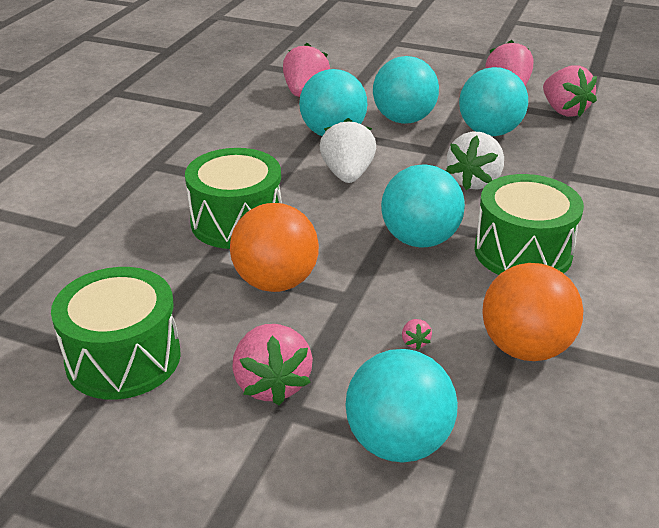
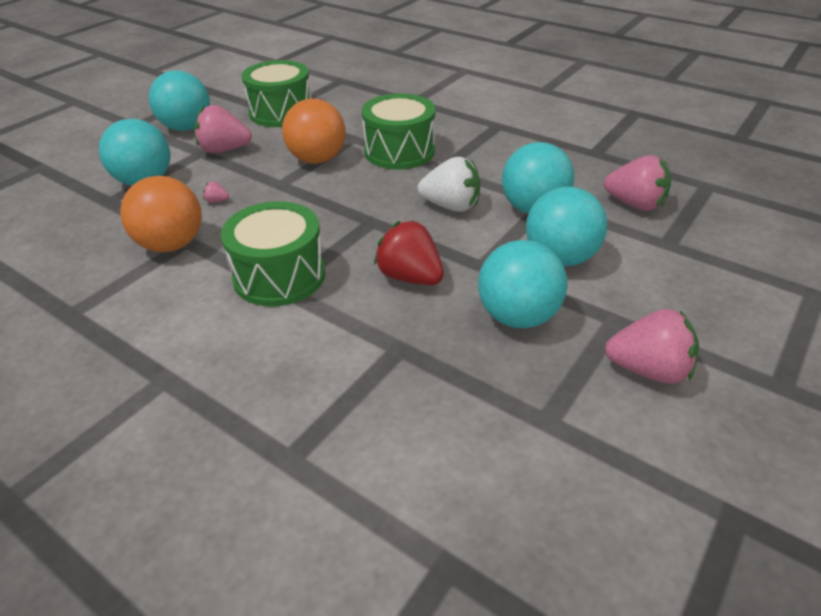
camera: 105 degrees right, 5 degrees up
(420, 240) = (330, 225): turquoise ball -> turquoise ball (187, 127)
(474, 181) = (410, 277): white strawberry -> red strawberry
(564, 111) = (571, 410): pink strawberry -> none

